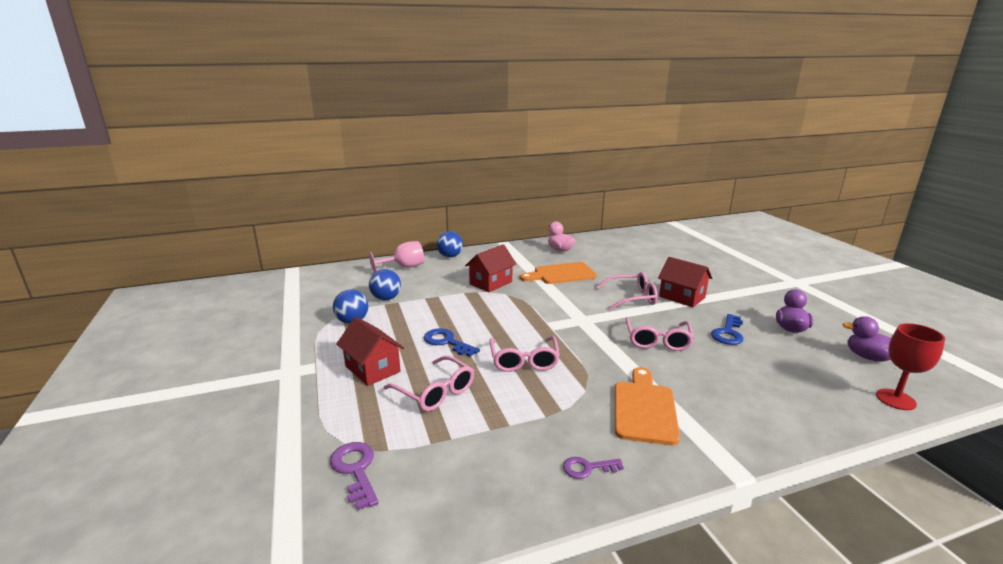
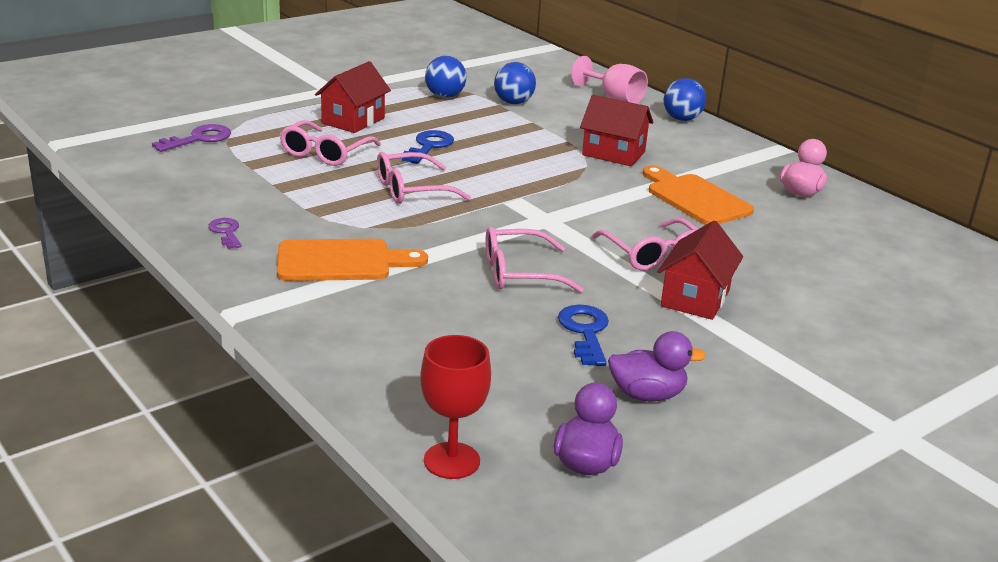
camera: 70 degrees right, 5 degrees up
(728, 333) = (585, 332): blue key -> blue key turned 75 degrees clockwise

